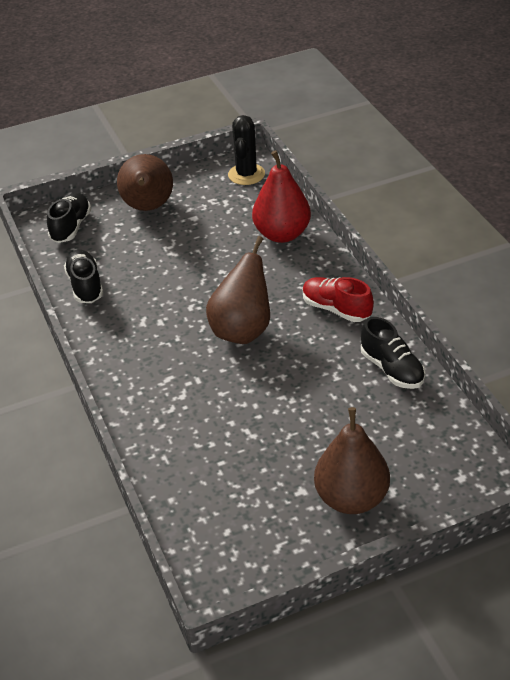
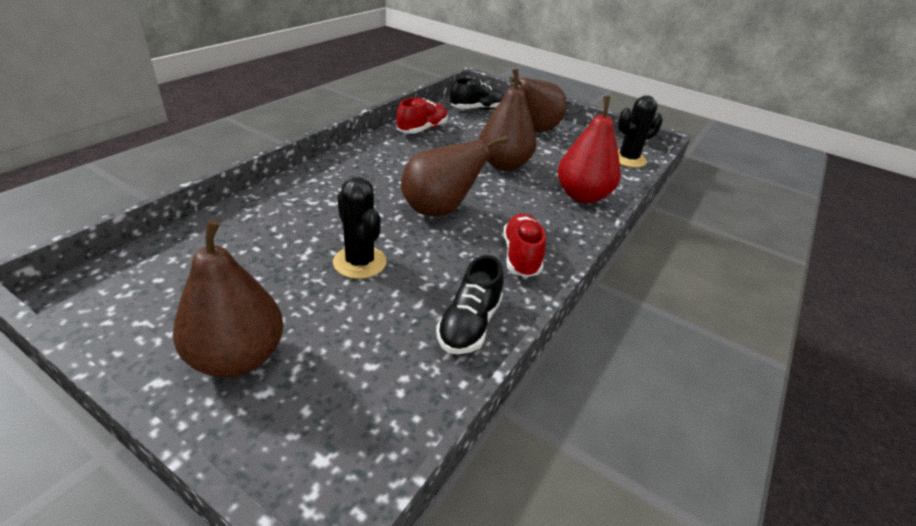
camera: 50 degrees right, 5 degrees down
(85, 286) = (422, 129): black shoe -> red shoe
(198, 258) = (504, 165): none -> brown pear
(284, 404) = (360, 262): none -> black cactus

